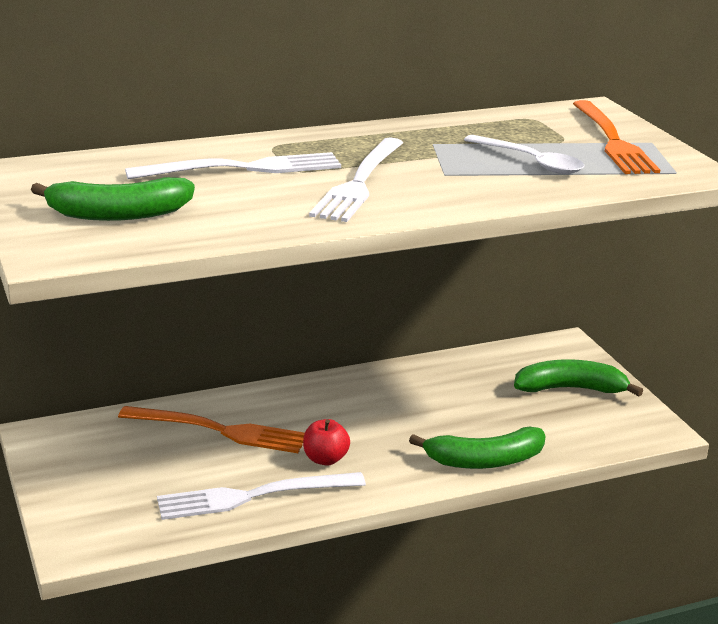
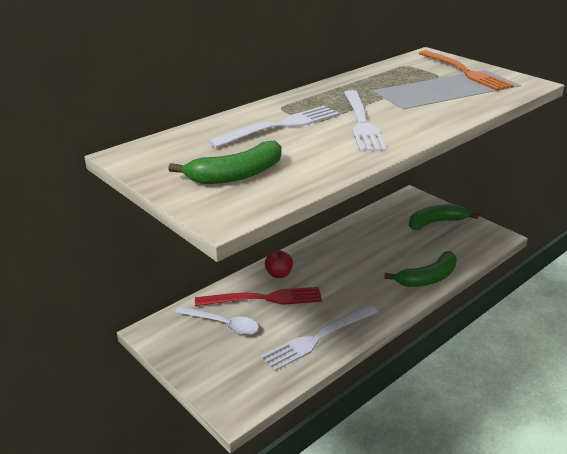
camera: 20 degrees left, 5 degrees up
(221, 431) = (265, 298): orange fork -> red fork
(325, 459) = (340, 301): red apple -> red apple (279, 274)
(531, 162) = (439, 92): white spoon -> white spoon (223, 324)

